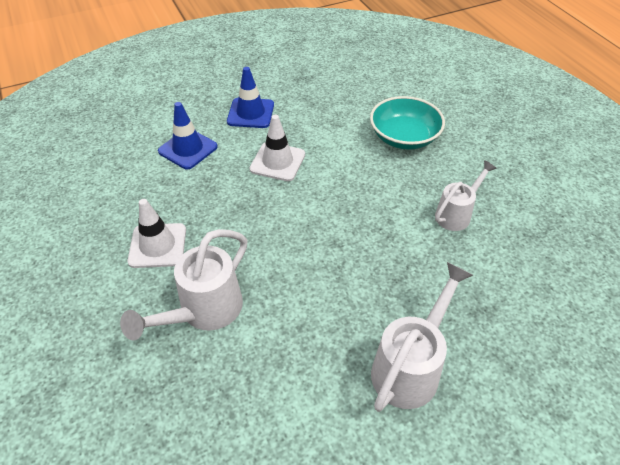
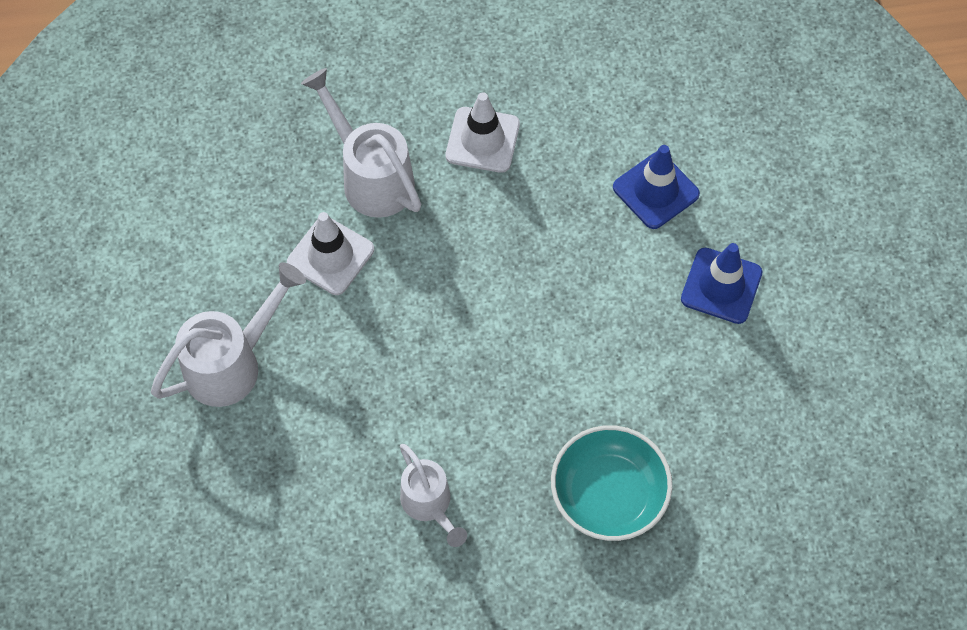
camera: 105 degrees right, 15 degrees up
(277, 162) = (598, 301): white traffic cone -> white traffic cone (330, 256)
(410, 367) = (232, 363): white watering can -> white watering can turned 90 degrees counterclockwise

